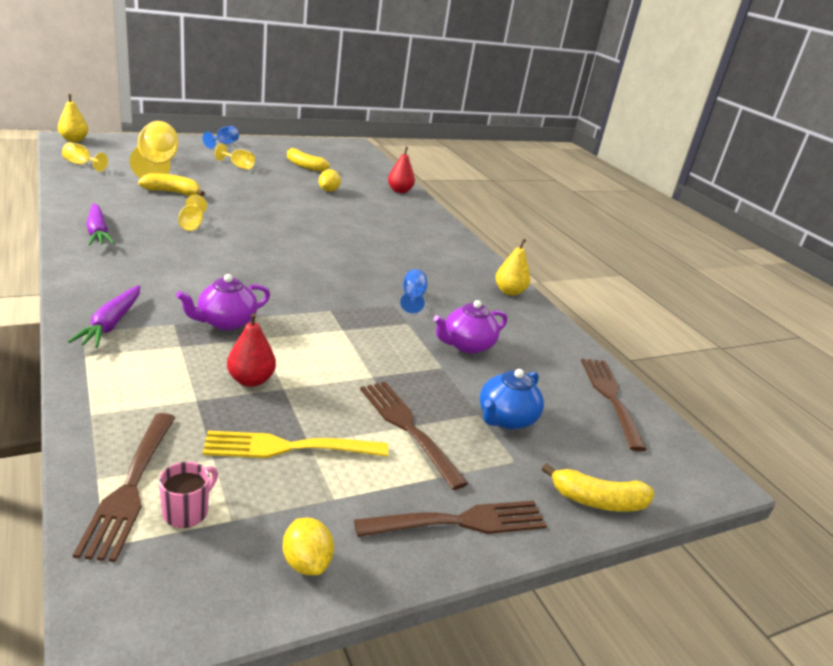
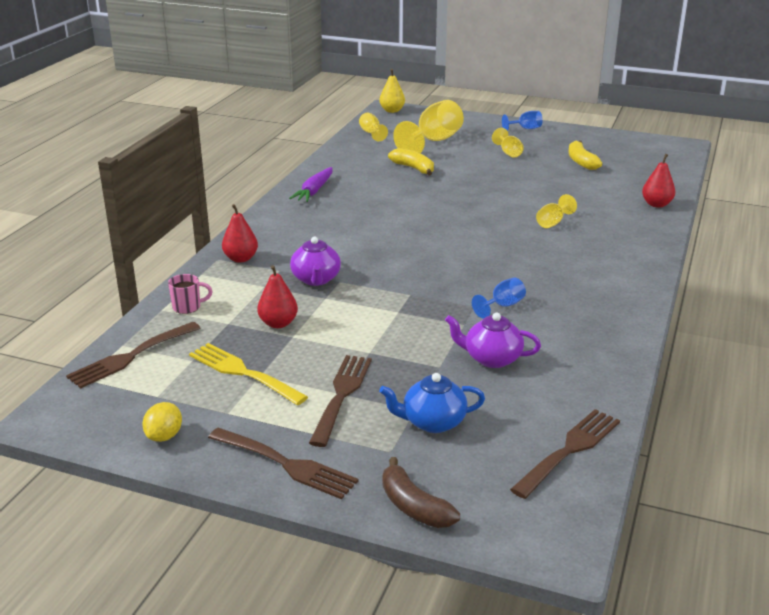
camera: 50 degrees right, 0 degrees up
(111, 324) = (241, 258): purple carrot -> red pear
(187, 512) = (141, 381): pink mug -> pink mug (188, 307)
(192, 225) = (393, 199): yellow goblet -> yellow goblet (552, 223)
(225, 322) = (316, 279): purple teapot -> purple teapot turned 105 degrees counterclockwise
(328, 191) = (570, 191): yellow lemon -> none
(509, 292) = (621, 330): yellow pear -> none
(597, 501) = (414, 506): yellow banana -> brown banana

